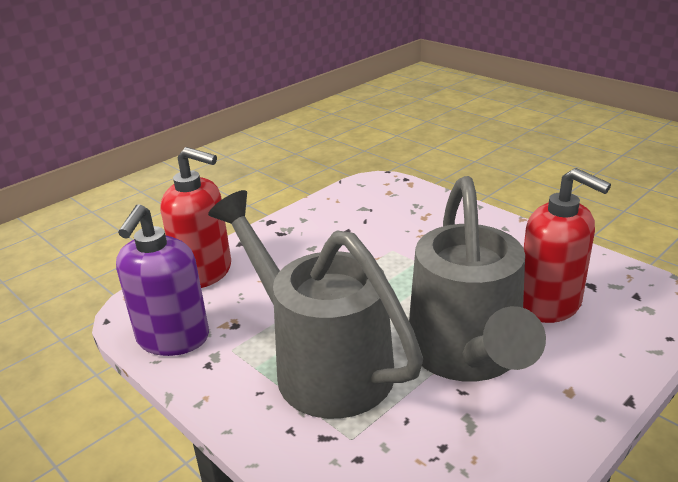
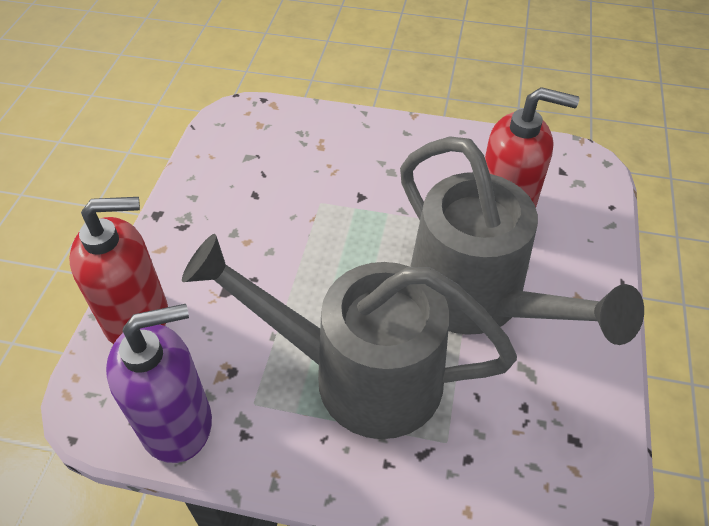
camera: 35 degrees left, 20 degrees up
(173, 338) = (177, 423): purple soap dispenser -> purple soap dispenser turned 90 degrees counterclockwise

